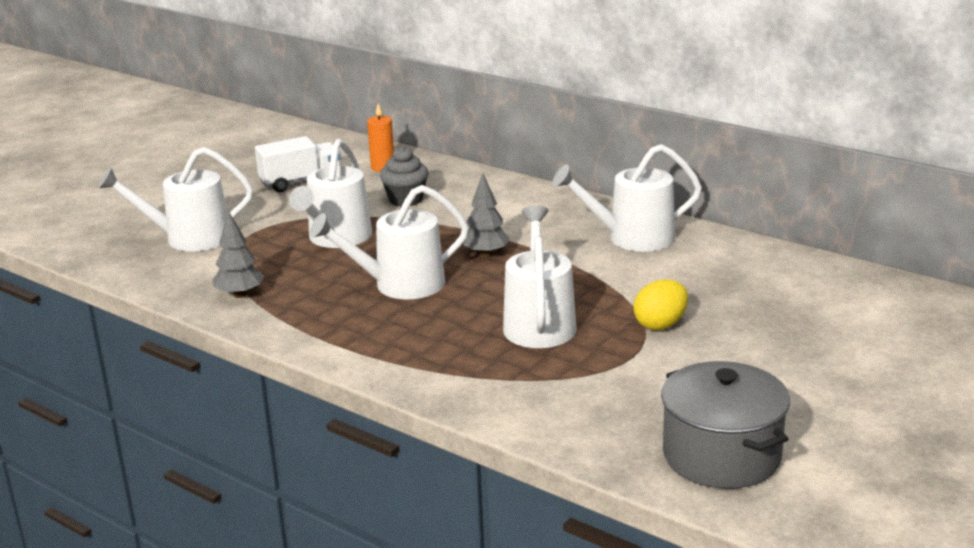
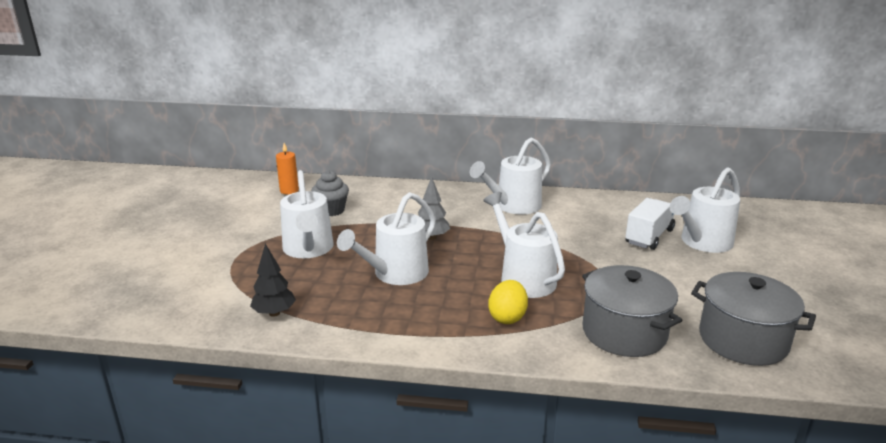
camera: 30 degrees left, 0 degrees up
(190, 238) = (182, 276): white watering can -> white watering can (702, 242)
(240, 295) = (274, 313): grey tree -> black tree
(301, 181) = (234, 212): white truck -> white truck (649, 236)
(584, 408) = (624, 332): none -> grey pot
(660, 325) = (599, 259): yellow egg -> yellow egg (507, 317)

